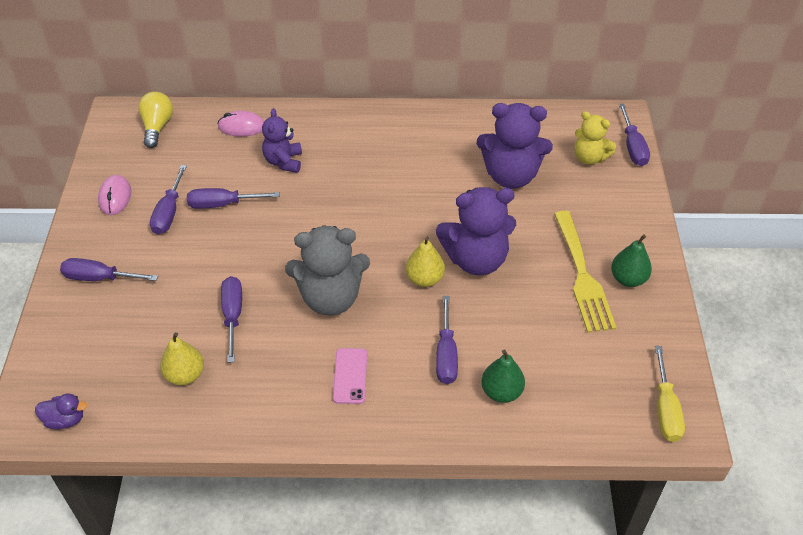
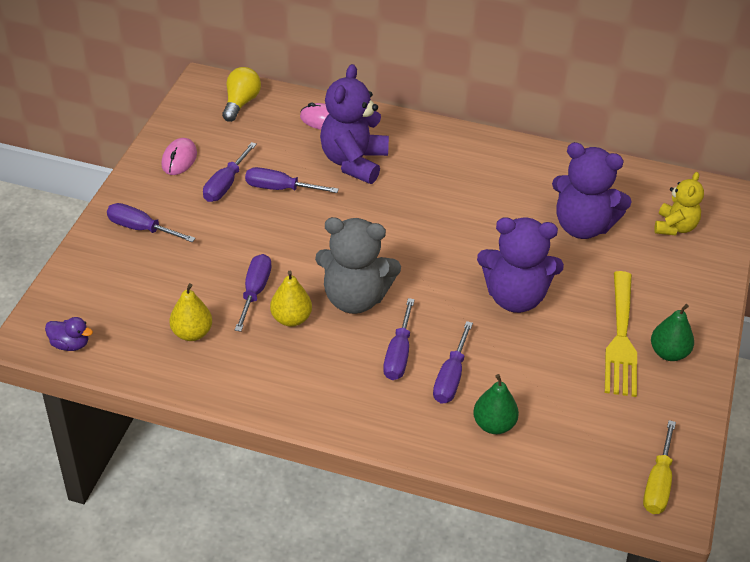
camera: 15 degrees right, 5 degrees down
(283, 161) = (354, 162): purple teddy bear -> purple teddy bear, size x1.66
(350, 376) = (348, 373): pink phone -> none
(424, 279) = (455, 303): yellow pear -> yellow pear (291, 319)
(589, 157) = (675, 227): yellow teddy bear -> yellow teddy bear turned 120 degrees counterclockwise
(632, 146) = (727, 227): purple screwdriver -> purple screwdriver (399, 354)

